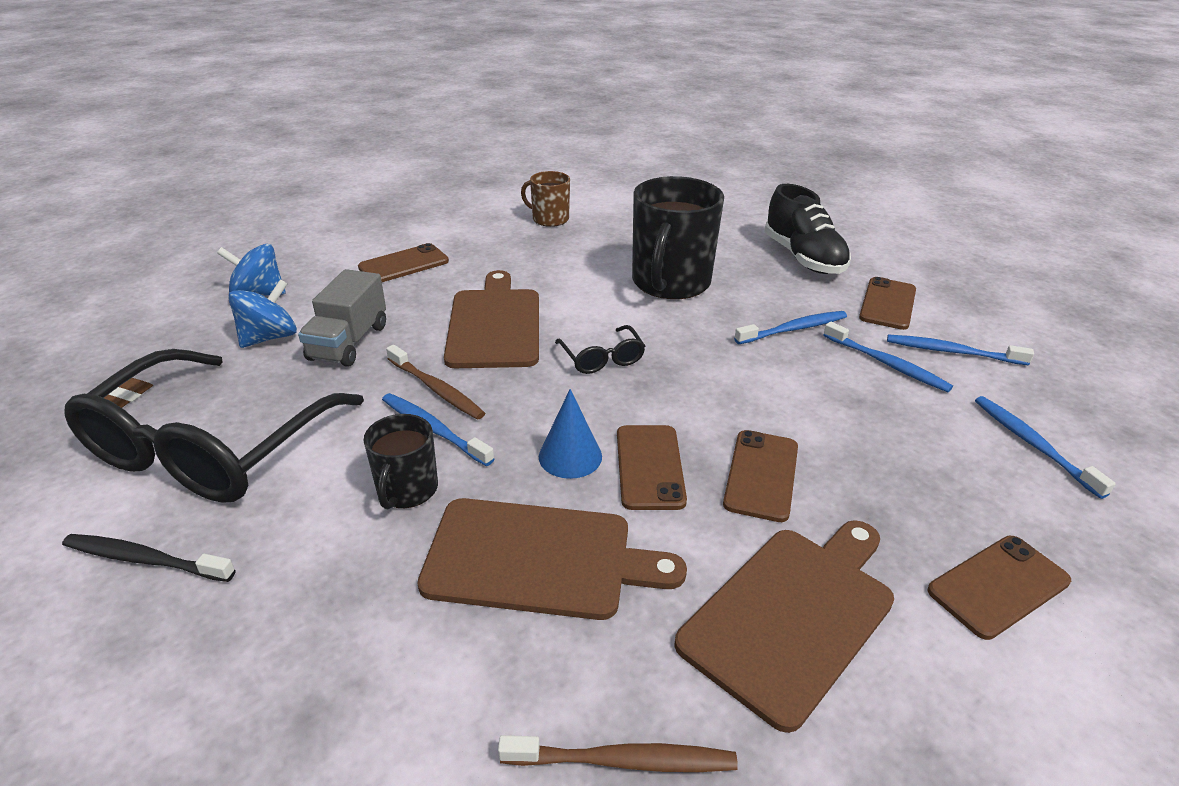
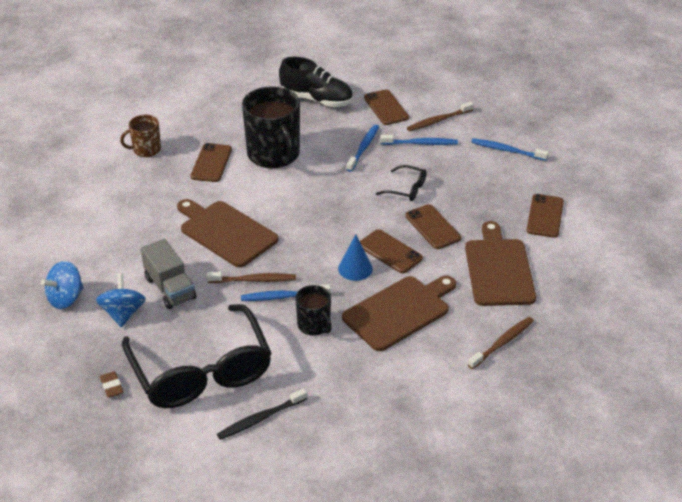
camera: 45 degrees left, 5 degrees up
(404, 264) = (115, 230): brown phone -> brown phone (211, 163)
(602, 358) = (303, 217): black glasses -> black glasses (407, 189)
(952, 352) = (438, 121): blue toothbrush -> brown toothbrush

